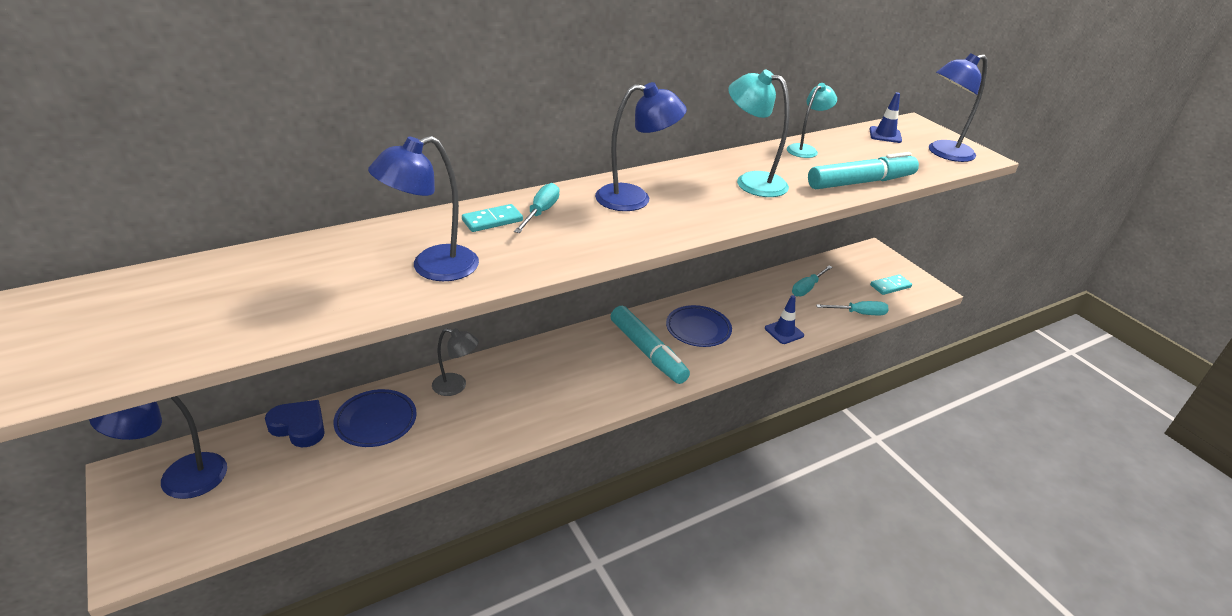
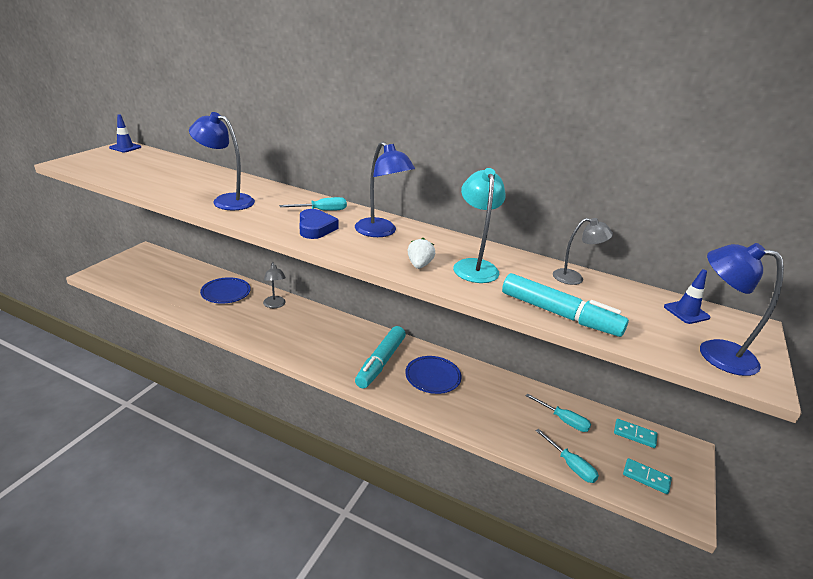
camera: 55 degrees right, 5 degrees down
(179, 480) = (148, 263): blue lamp -> none
(299, 427) = (204, 275): blue heart -> blue heart (315, 228)
(492, 221) = (294, 201): turquoise domino -> turquoise domino (634, 435)
(728, 207) = (419, 265): none -> white strawberry
(784, 332) = (484, 424): blue traffic cone -> blue traffic cone (125, 147)
(805, 149) = (574, 278): turquoise lamp -> grey lamp
(807, 288) = (563, 420): turquoise screwdriver -> turquoise screwdriver turned 150 degrees counterclockwise

